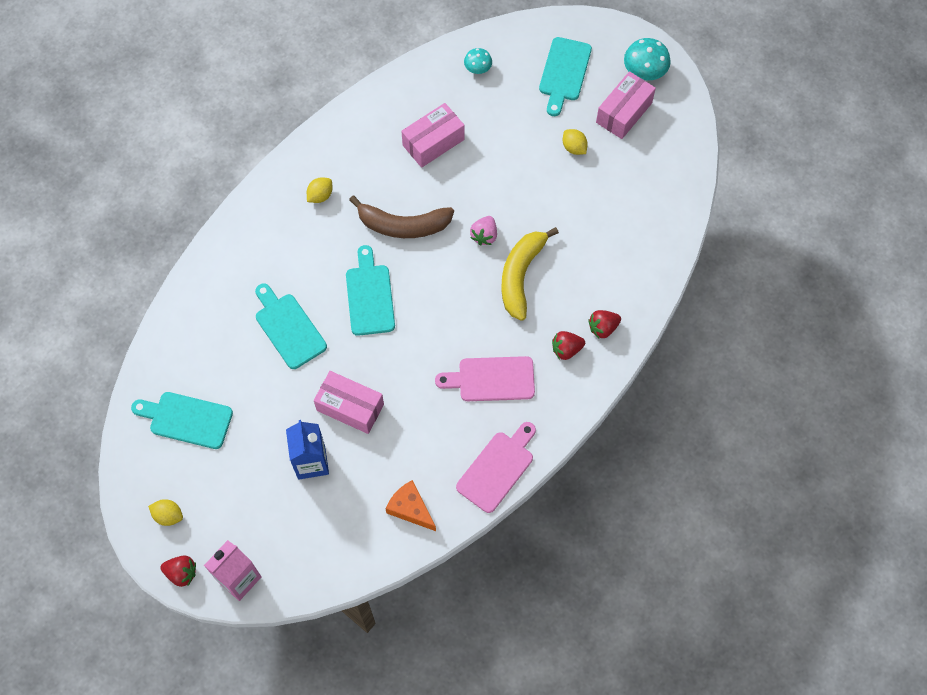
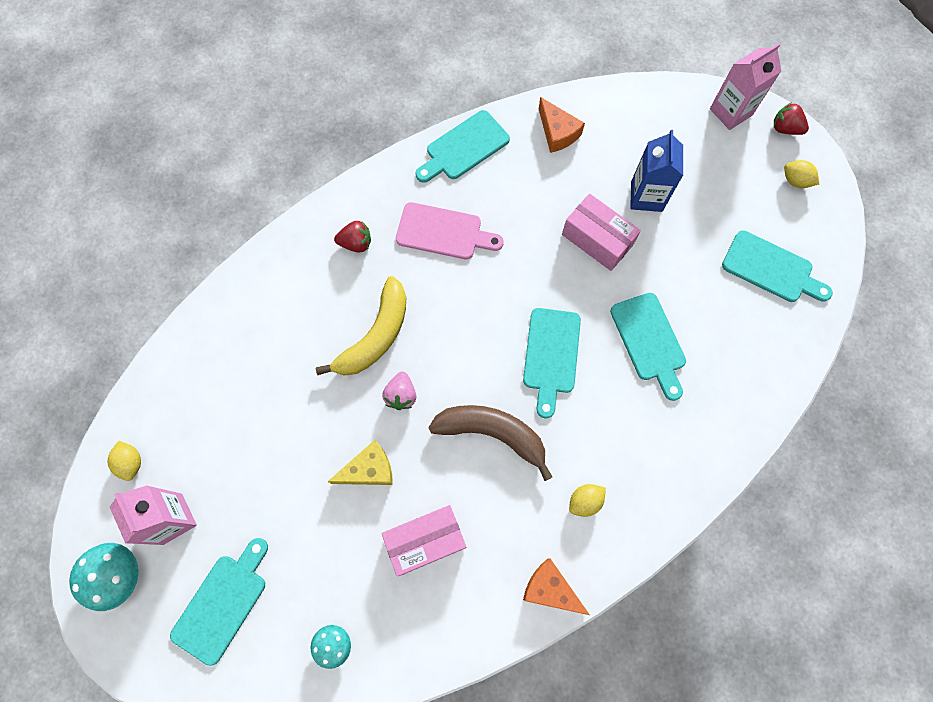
camera: 165 degrees left, 5 degrees up
(334, 134) = (550, 589): none -> orange cheese
(484, 235) = (401, 395): pink strawberry -> pink strawberry turned 150 degrees clockwise
(491, 178) = (369, 469): none -> yellow cheese
(497, 468) = (464, 148): pink cutting board -> turquoise cutting board
(574, 148) = (254, 484): yellow lemon -> yellow lemon (131, 463)
(603, 328) = (309, 256): red strawberry -> none
(624, 112) = (172, 519): pink box -> pink carton

